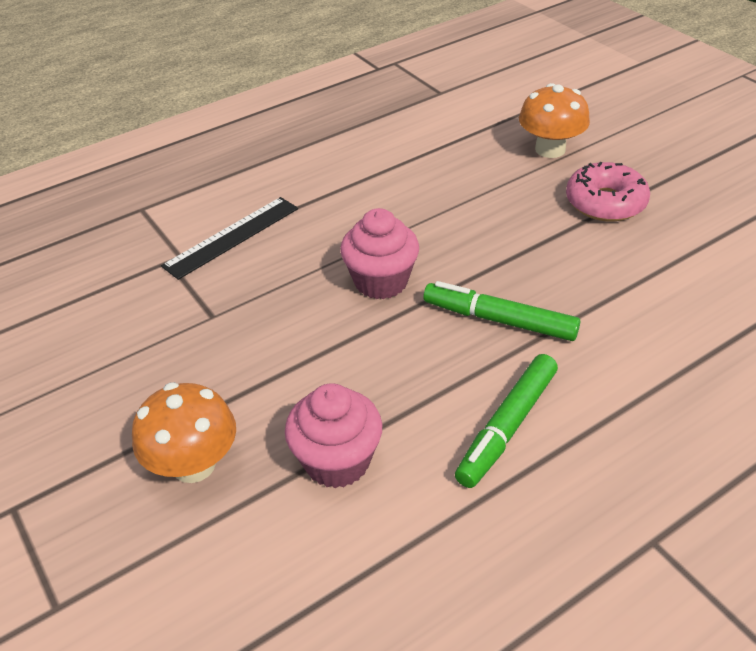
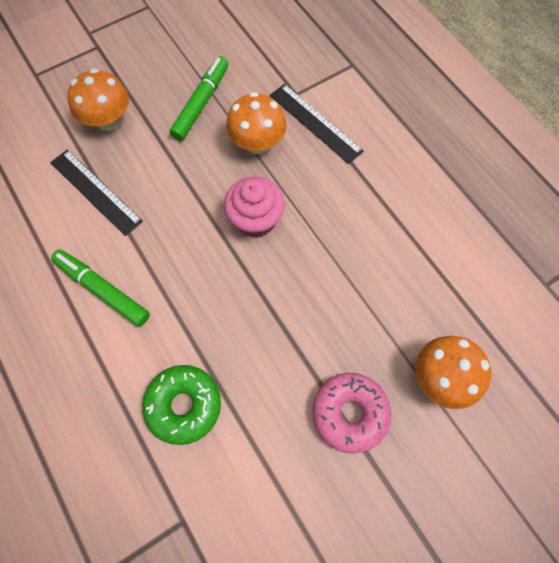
camera: 90 degrees right, 25 degrees up
(259, 287) = (257, 143): none -> orange mushroom
(337, 461) = (95, 191): pink cupcake -> black ruler
(499, 320) = (204, 298): green marker -> green marker (201, 103)
(642, 325) = (184, 405): none -> green donut

